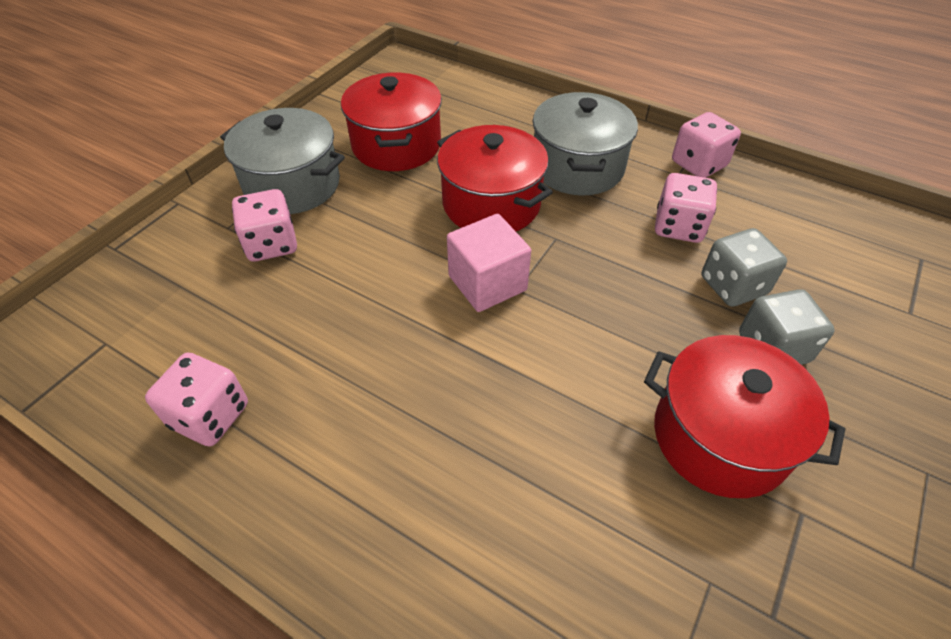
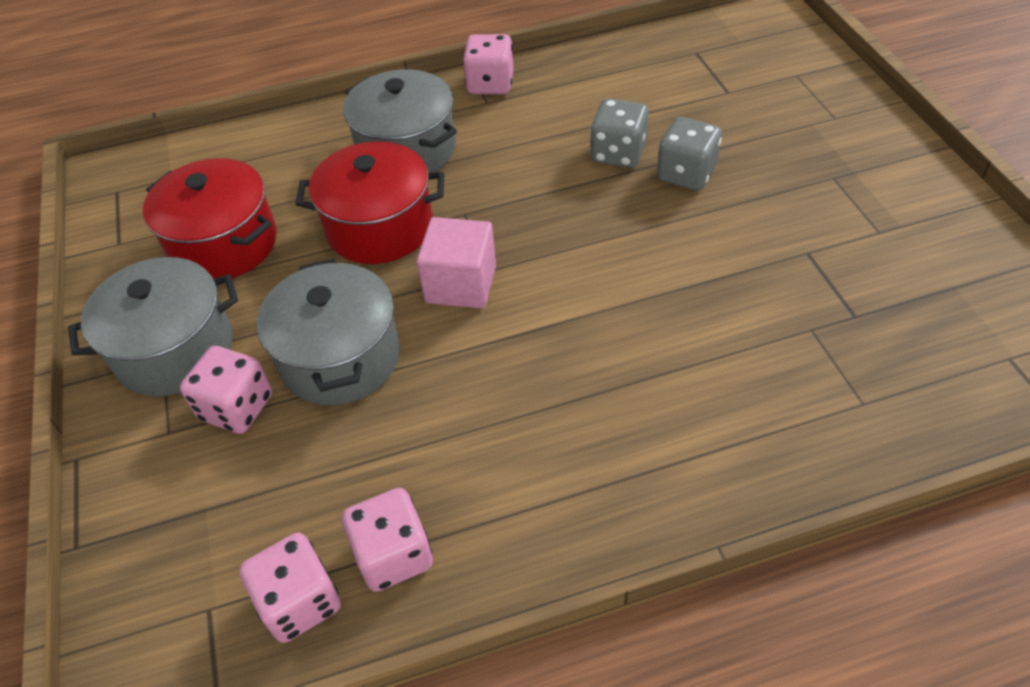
camera: 45 degrees left, 0 degrees up
(357, 265) = (340, 357): none -> grey pot
(678, 227) = (535, 140): pink dice -> pink dice (300, 602)
(720, 437) = (723, 250): red pot -> none

